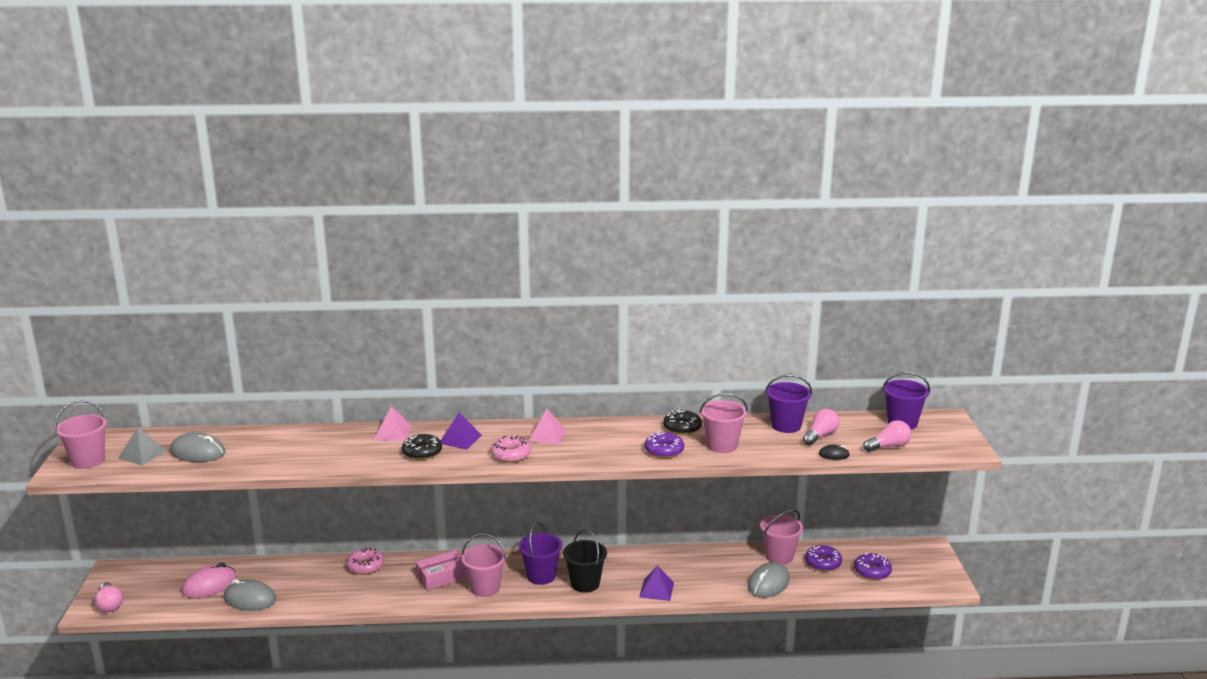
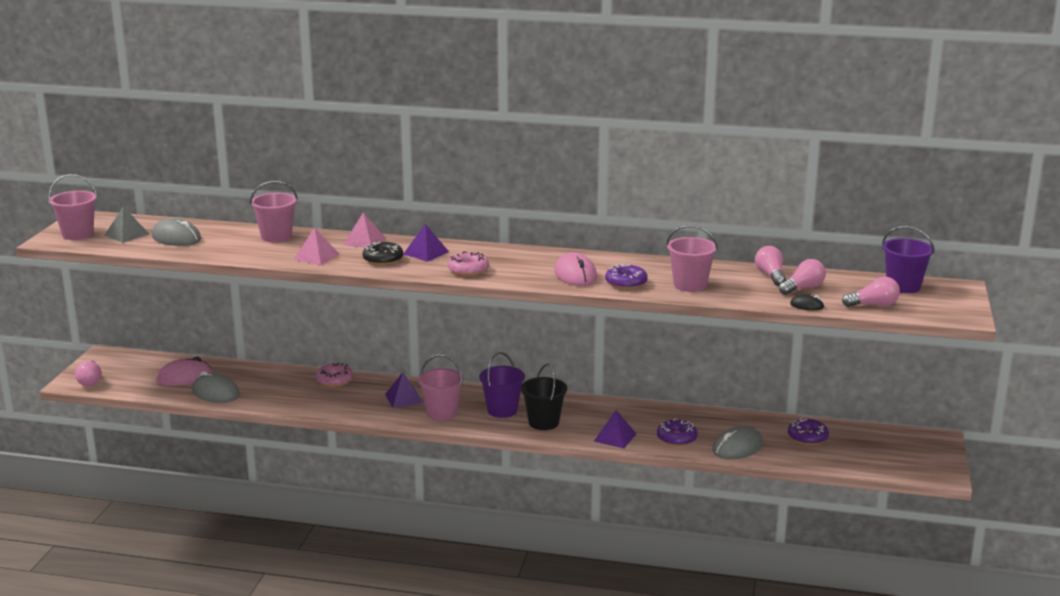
camera: 15 degrees right, 0 degrees up
(442, 577) = (404, 398): pink box -> purple pyramid
(547, 435) = (514, 258): pink pyramid -> pink pyramid (316, 256)
(613, 447) = (575, 275): none -> pink mouse
(682, 428) = (657, 266): black donut -> none
(779, 556) = (762, 425): pink bucket -> pink bucket (276, 236)
(786, 426) = (770, 276): purple bucket -> pink light bulb
(872, 571) = (859, 452): purple donut -> purple donut (677, 438)

